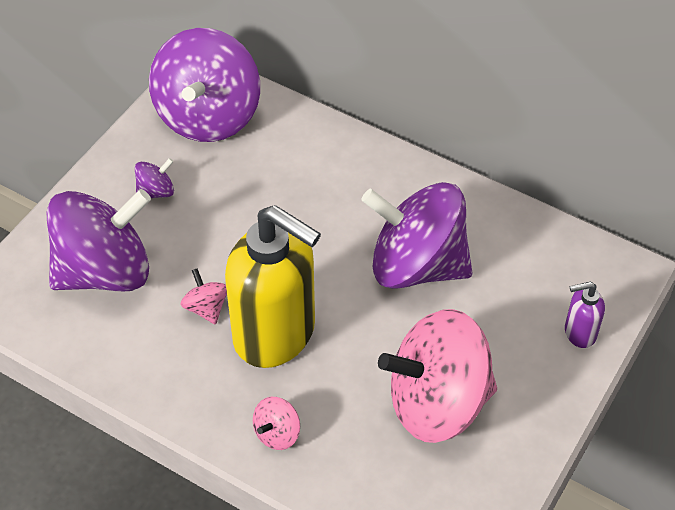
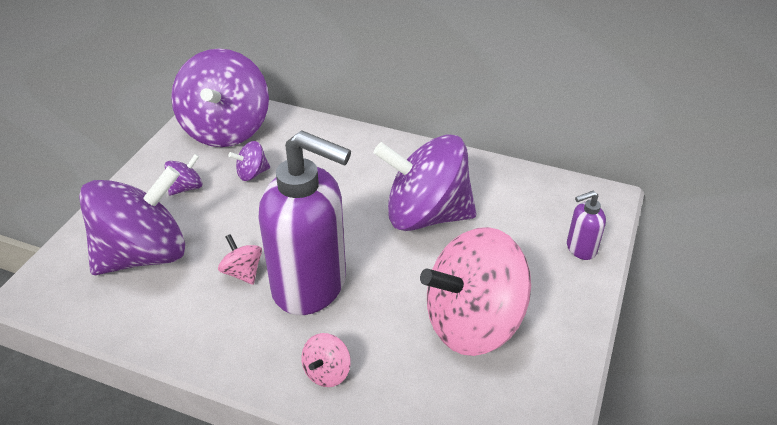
camera: 10 degrees left, 10 degrees down
(231, 182) = (252, 173): none -> purple spinning top
(276, 334) = (311, 285): yellow soap dispenser -> purple soap dispenser

